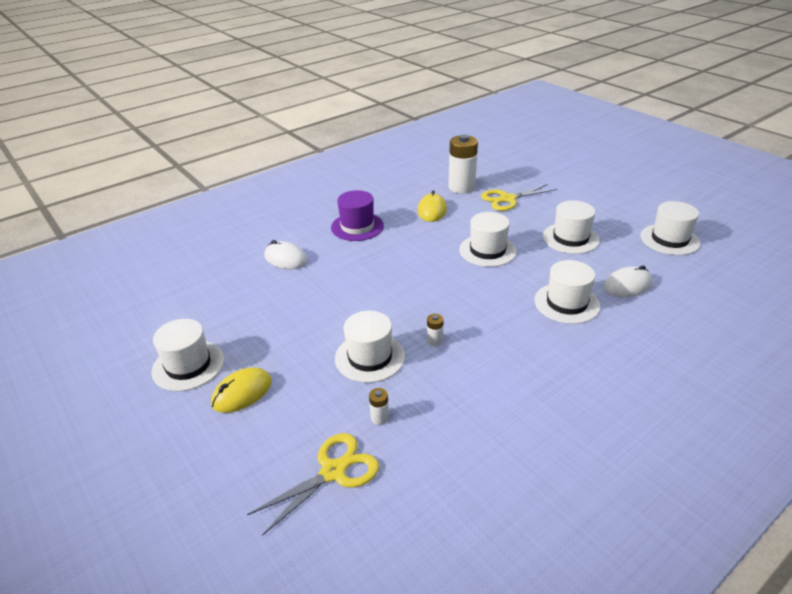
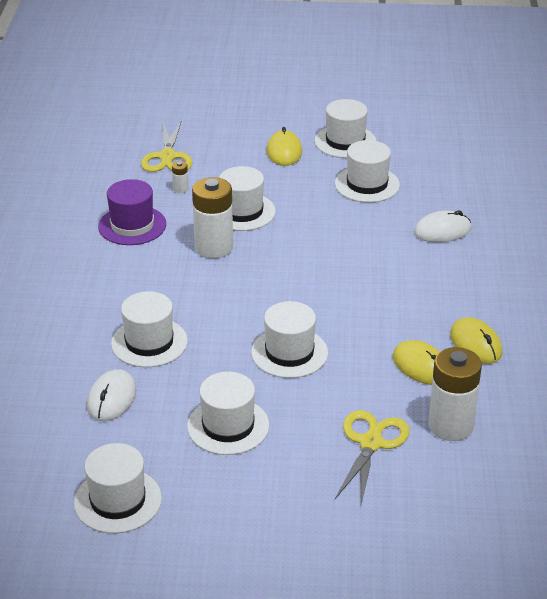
camera: 130 degrees right, 0 degrees up
(255, 317) = (367, 184): none -> white hat
(357, 226) = (451, 297): purple hat -> purple hat (132, 225)
(390, 204) = (475, 344): none -> yellow mouse
(434, 341) = (214, 247): white battery -> white battery, size x2.36

